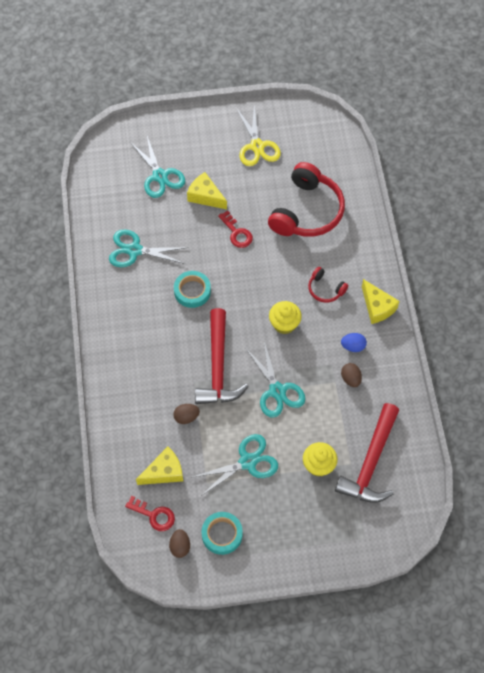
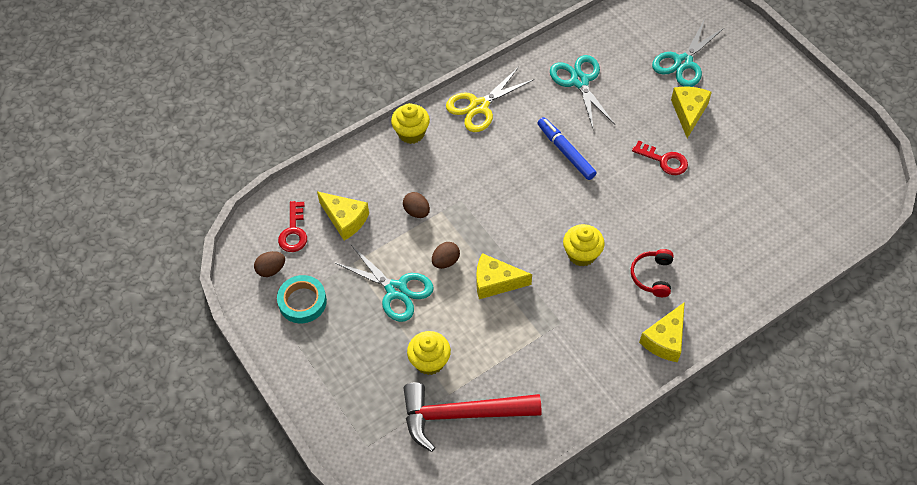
camera: 65 degrees right, 5 degrees down
(111, 388) = (411, 133): none -> yellow cupcake
(192, 291) = (565, 152): turquoise tape -> blue marker
(218, 367) = (491, 214): red hammer -> none
(237, 233) = (664, 160): red key -> red key turned 90 degrees counterclockwise
(257, 146) = (788, 131): yellow scissors -> yellow scissors (479, 106)
(277, 391) = (495, 282): turquoise scissors -> yellow cheese
(306, 211) = (740, 215): red headphones -> none
(350, 379) = (554, 350): brown egg -> brown egg (445, 261)
(353, 346) = (597, 335): blue egg -> none

